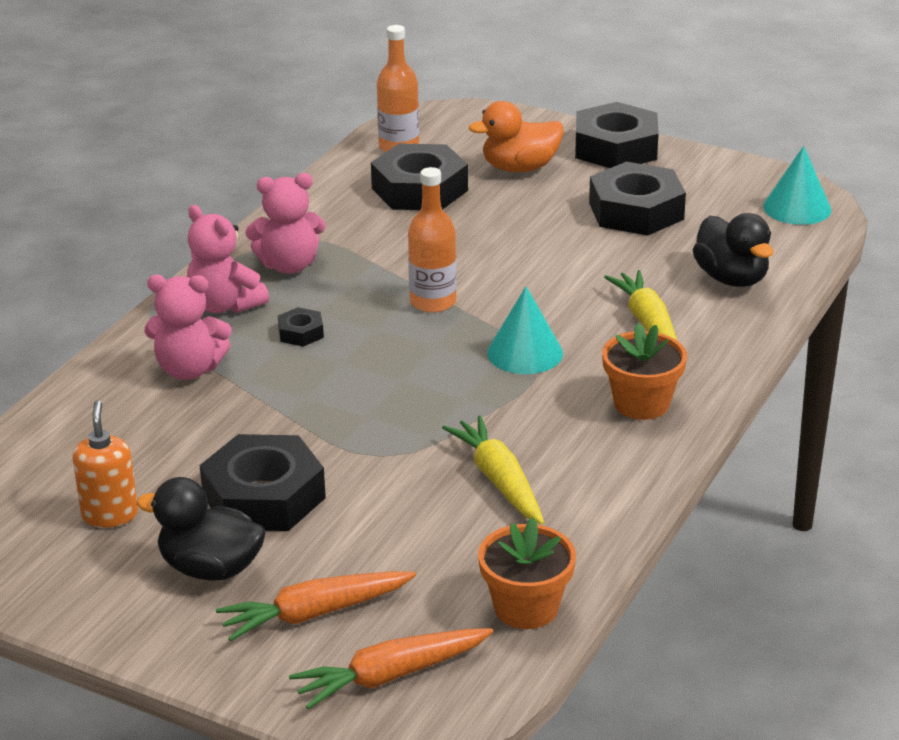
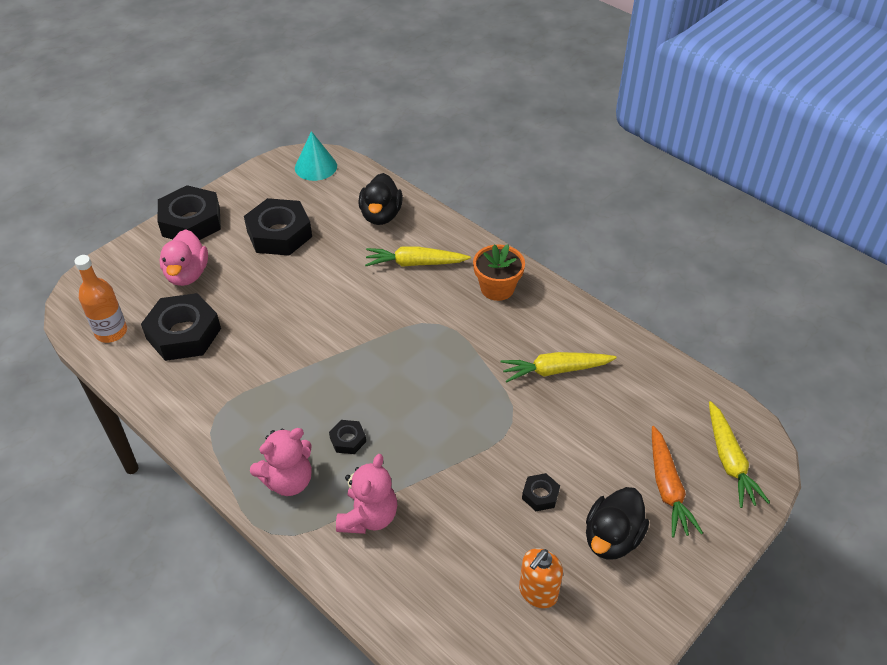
camera: 75 degrees left, 15 degrees up
(110, 515) = (538, 592): orange soap dispenser -> orange soap dispenser turned 60 degrees counterclockwise
(264, 496) = (540, 495): black nut -> black nut, size x0.46
(289, 265) = (251, 431): pink teddy bear -> none
(391, 676) = (729, 460): orange carrot -> yellow carrot
(433, 302) = (341, 358): orange bottle -> none
(520, 168) = (187, 274): orange duck -> pink duck
(525, 353) = (422, 326): turquoise cone -> none
(526, 608) = (677, 386): orange flower pot -> none
(731, 278) = (381, 215): black duck -> black duck turned 105 degrees clockwise

